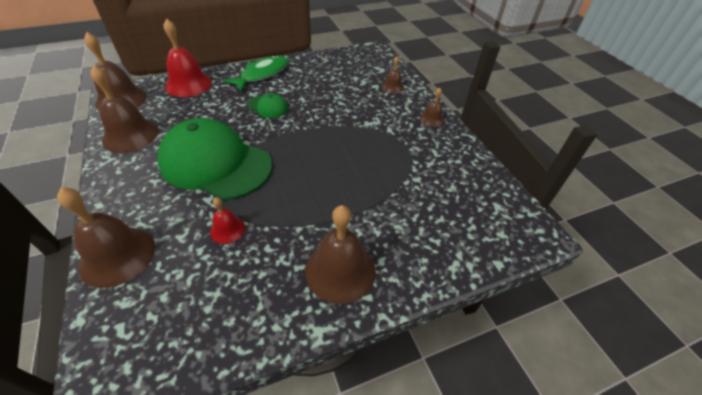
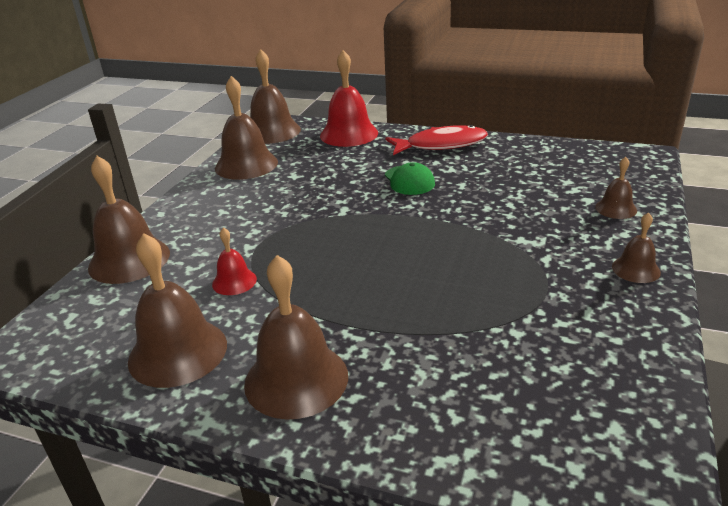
camera: 45 degrees right, 15 degrees down
(215, 163) = (291, 217): green cap -> none
(245, 300) = (178, 352): none -> brown bell
(262, 74) = (441, 145): green fish -> red fish

